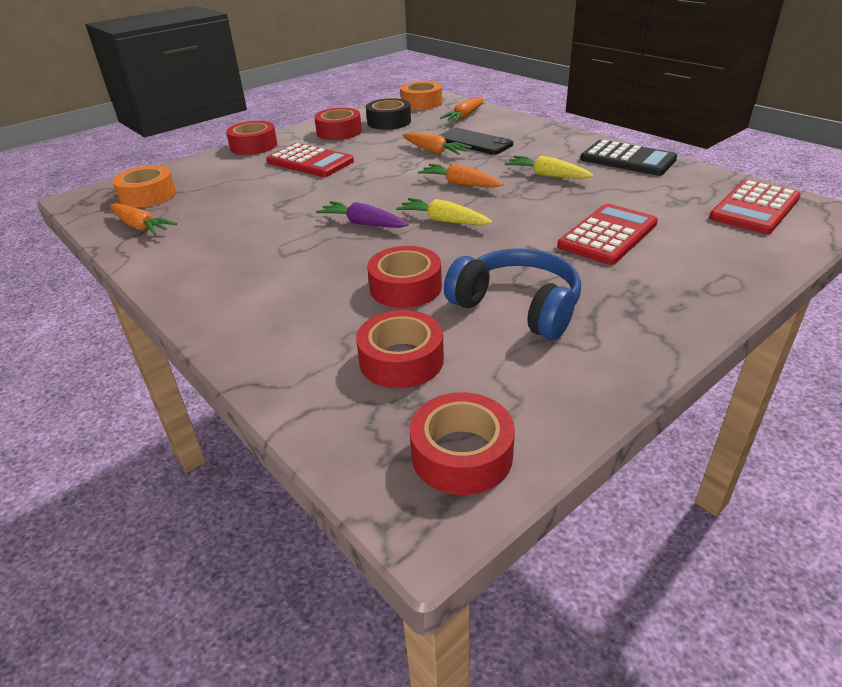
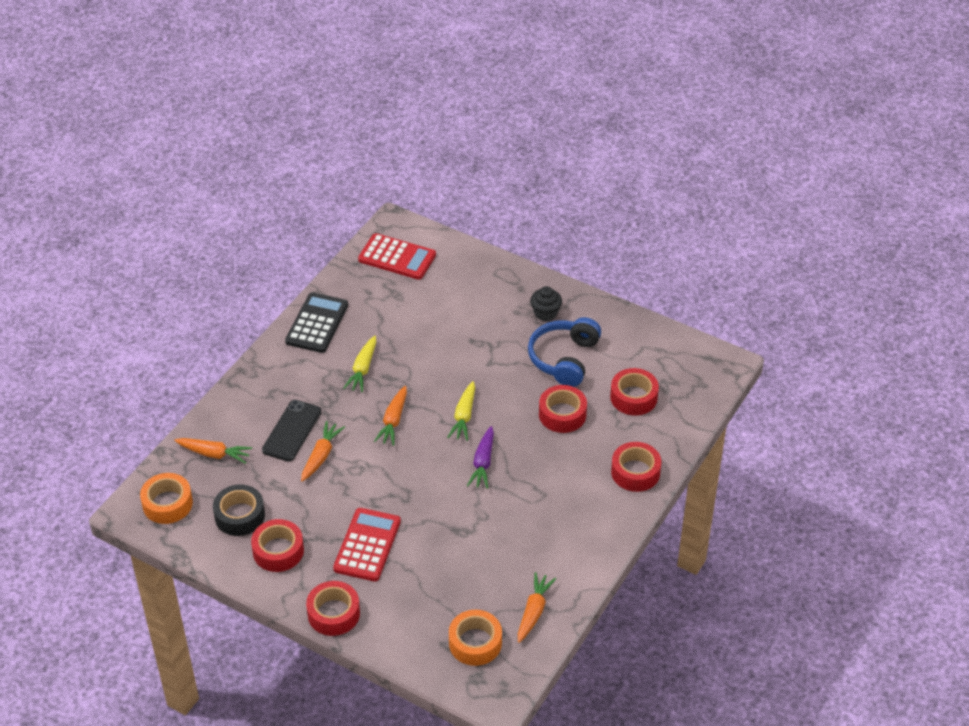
camera: 110 degrees left, 10 degrees up
(462, 454) = (688, 360): red tape -> red tape (635, 472)
(608, 235) = (460, 326): red calculator -> none
(628, 306) = (545, 313): none -> black cupcake

